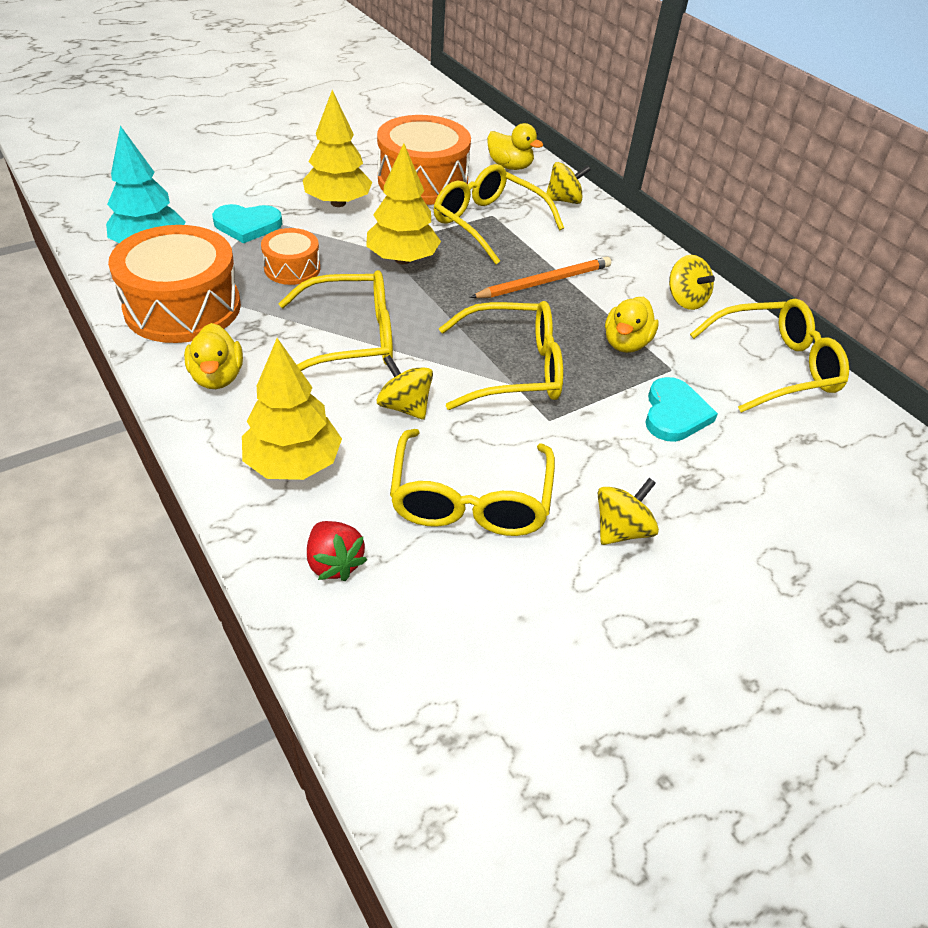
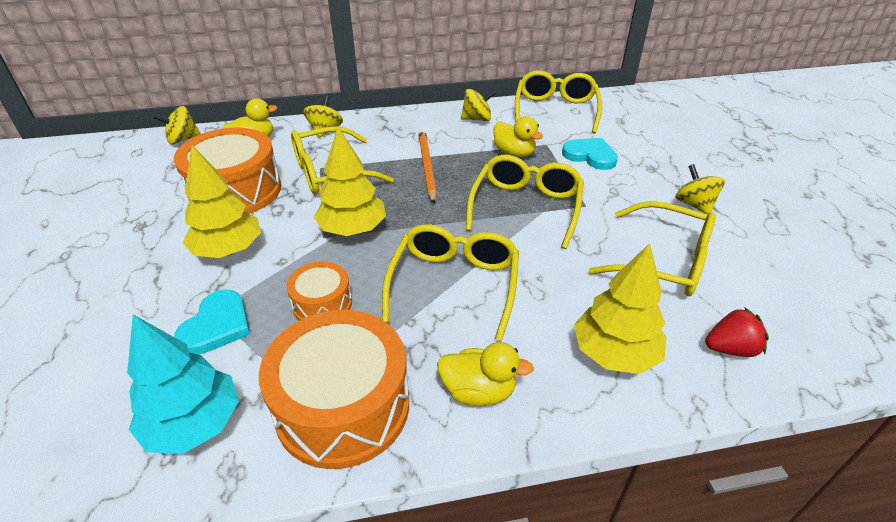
camera: 65 degrees left, 5 degrees down
(404, 406) = (555, 271): yellow spinning top -> yellow spinning top (182, 139)

